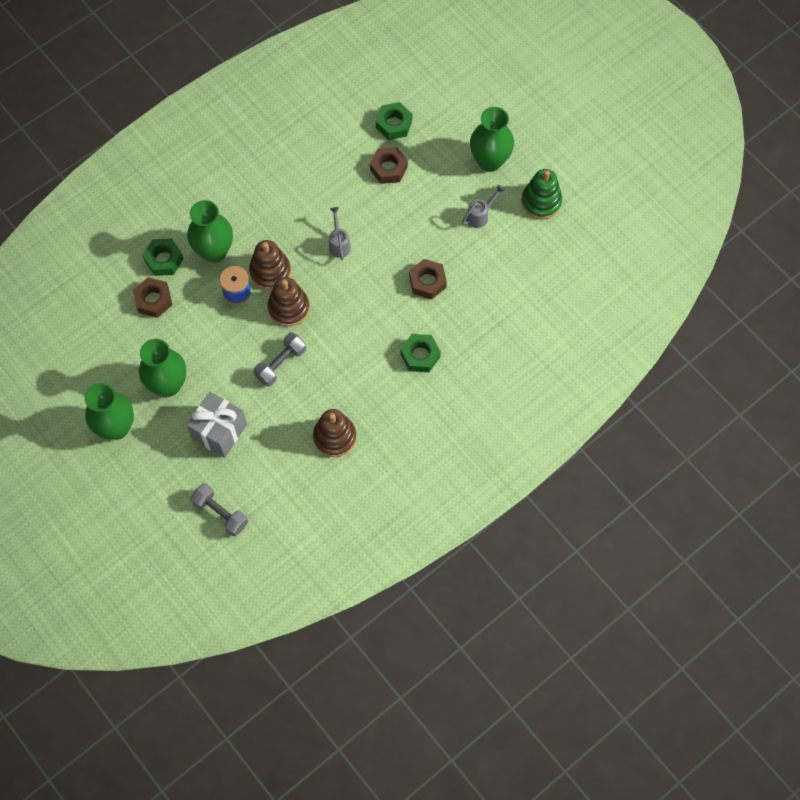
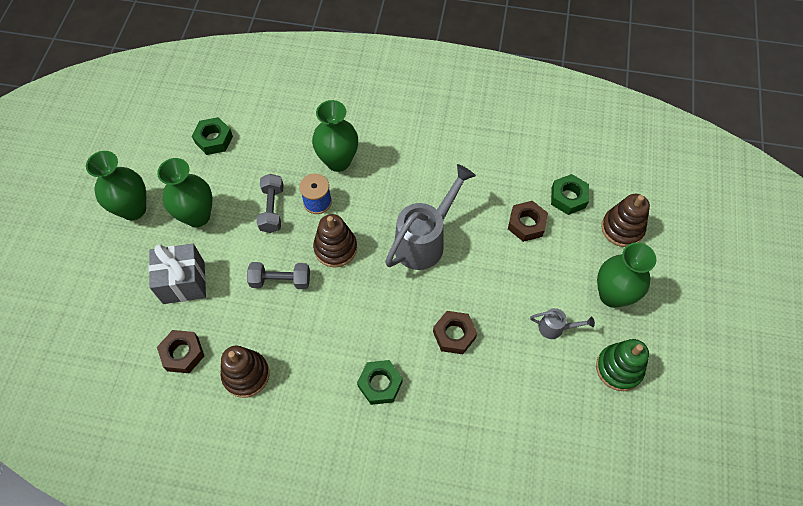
camera: 50 degrees right, 5 degrees down
(153, 300) = (262, 153): brown nut -> brown nut (183, 353)
(164, 260) = (301, 135): green nut -> green nut (214, 139)
(220, 513) = (109, 339): grey dumbbell -> grey dumbbell (272, 209)
(270, 272) = (355, 211): brown stacking toy -> brown stacking toy (622, 228)
(339, 243) = (425, 240): grey watering can -> grey watering can, size x2.14

